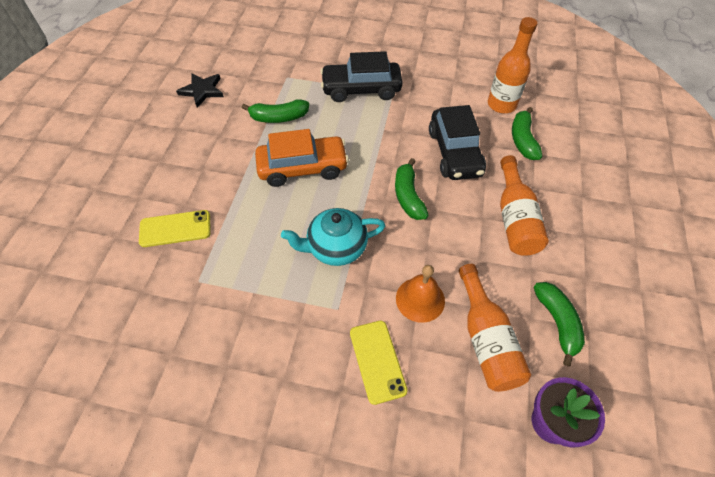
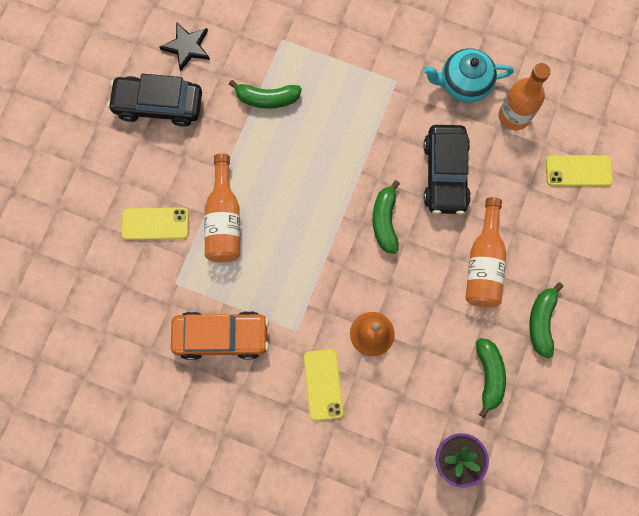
camera: 10 degrees right, 20 degrees up
(302, 168) = (284, 170): orange car -> orange car (221, 336)
(335, 248) = (304, 268): turquoise teapot -> turquoise teapot (463, 83)
(361, 89) = (362, 70): black car -> black car (158, 105)
(486, 339) = (421, 381): orange bottle -> orange bottle (224, 219)
(522, 140) = (522, 168): green banana -> green banana (541, 321)
(573, 136) = (578, 171): none -> yellow phone

